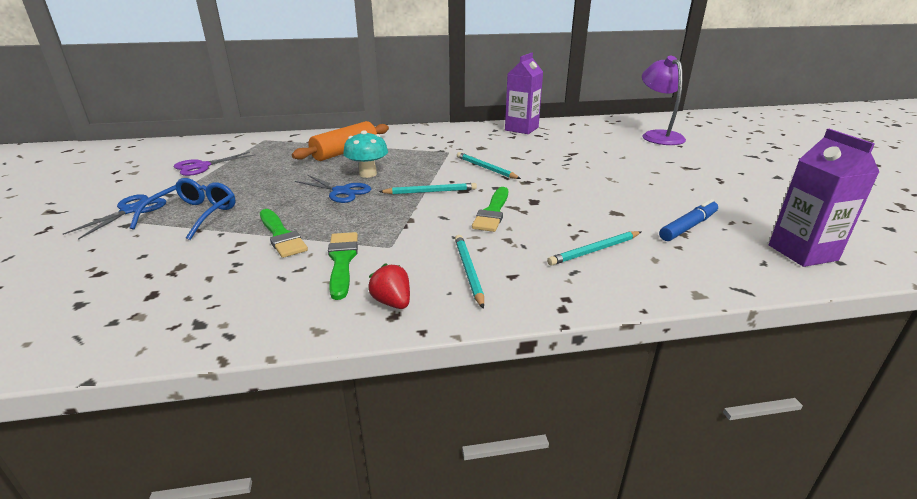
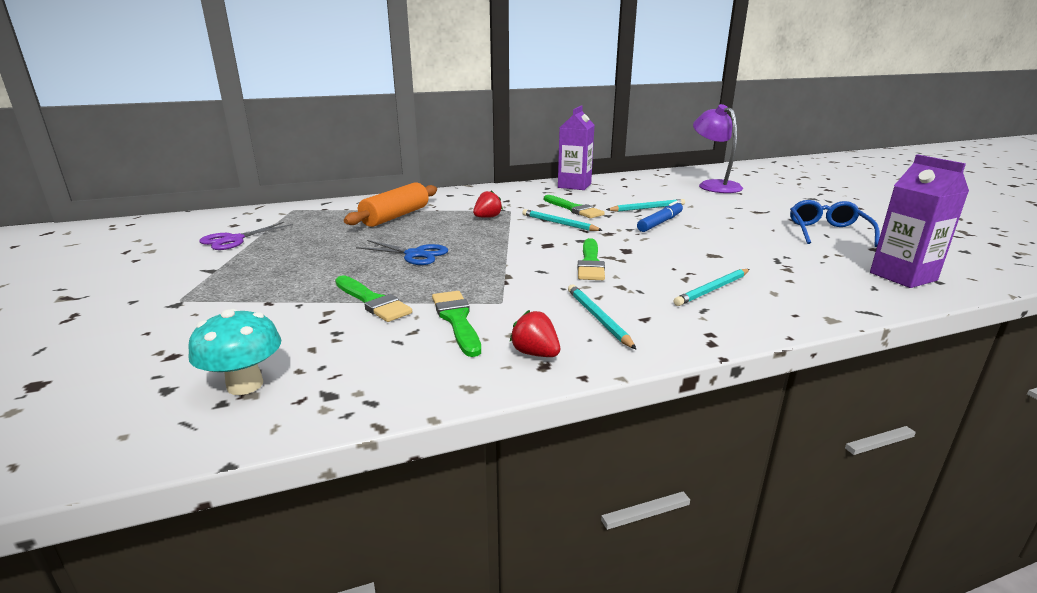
camera: 10 degrees left, 5 degrees down
(131, 210) = (172, 289): blue scissors -> none
(193, 216) = (254, 289): blue glasses -> blue glasses (827, 232)
(368, 174) = (434, 236): turquoise mushroom -> turquoise mushroom (245, 385)
(424, 158) = (487, 217): none -> red strawberry
(430, 192) = (513, 248): turquoise pencil -> turquoise pencil (647, 208)
(507, 154) = (573, 209): none -> green brush
(688, 227) = (788, 262): blue marker -> blue marker (660, 223)

